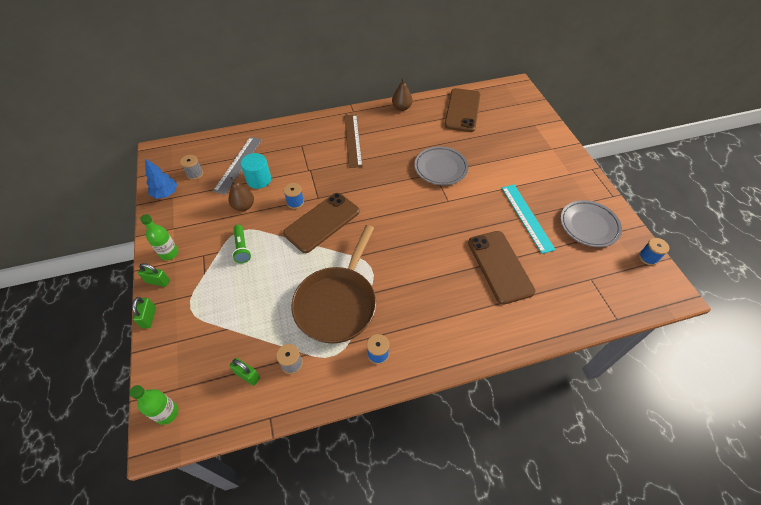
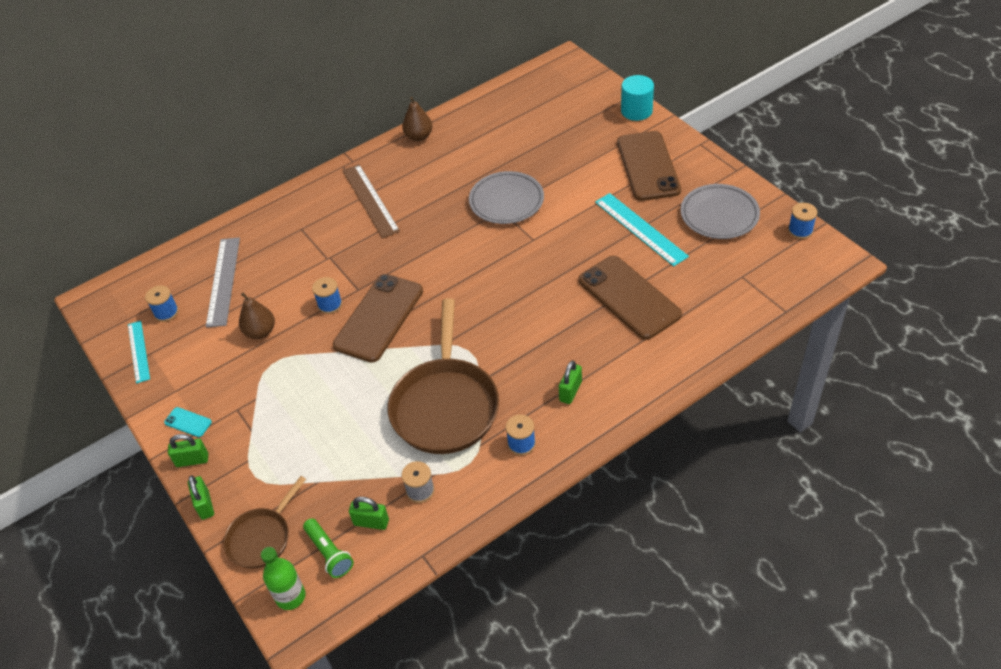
camera: 15 degrees left, 5 degrees down
(166, 194) = (138, 351): blue tree -> turquoise ruler
(169, 253) = (188, 422): green bottle -> turquoise phone
(172, 357) = (262, 537): none -> brown pan
(195, 174) = (166, 312): grey spool -> blue spool
(242, 248) = (286, 383): green flashlight -> green flashlight (329, 553)
(259, 180) = (263, 292): turquoise cylinder -> turquoise cylinder (636, 111)
(429, 325) = (570, 391): none -> green padlock
(462, 110) = (504, 116): brown phone -> brown phone (648, 166)

